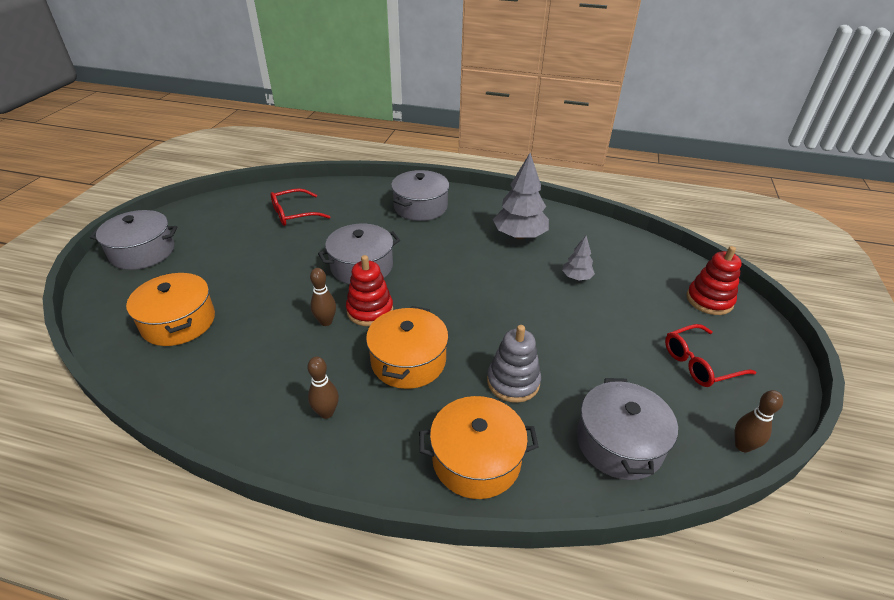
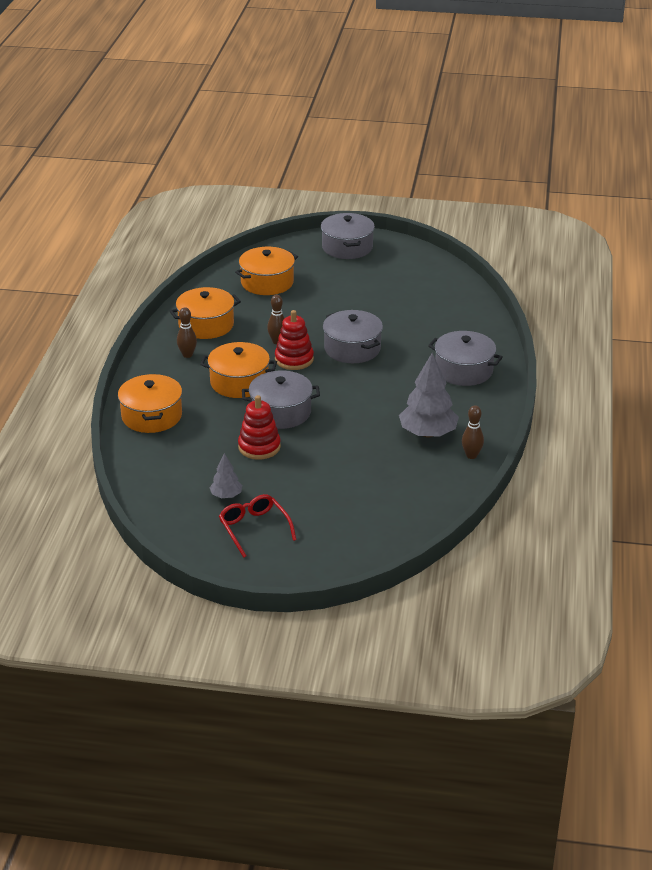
camera: 85 degrees right, 5 degrees down
(255, 389) = (206, 325): none -> orange pot
(294, 214) = (426, 303): red glasses -> none
(513, 382) = (222, 430): grey stacking toy -> none
(576, 277) = (363, 467): grey tree -> grey tree (226, 495)
(619, 443) = (168, 477): grey pot -> grey pot (281, 412)
(709, 300) = (344, 549): red stacking toy -> red stacking toy (259, 447)
(742, 446) = (167, 536): brown bowling pin -> brown bowling pin (471, 455)

